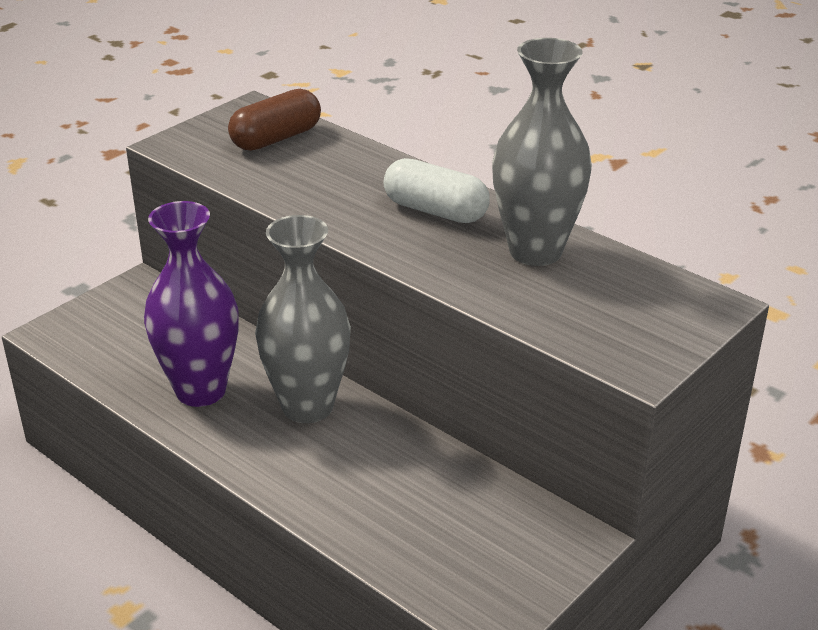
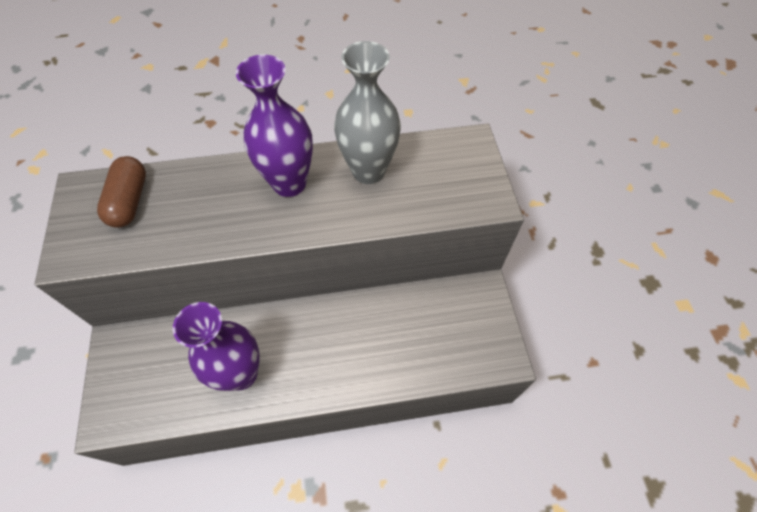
camera: 50 degrees left, 25 degrees up
(307, 407) = (303, 331): grey vase -> none
(435, 211) = (289, 183): white capsule -> purple vase

